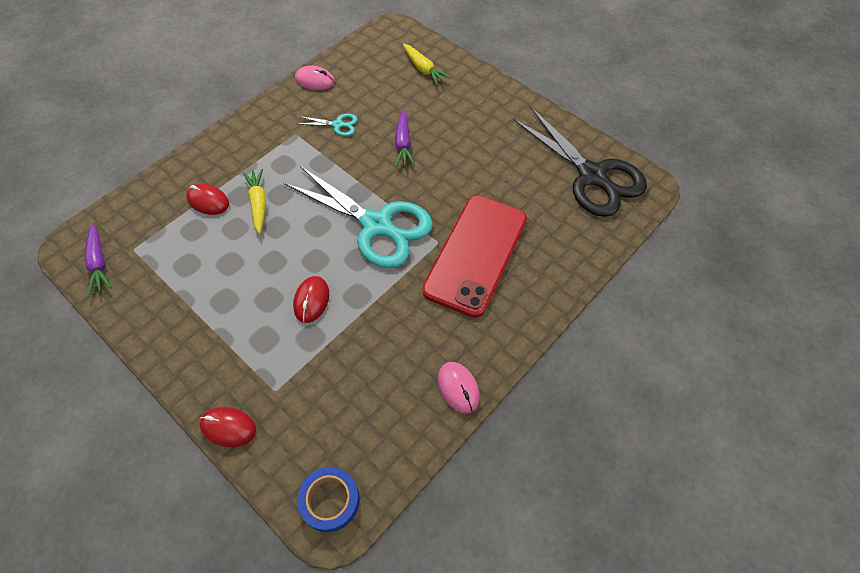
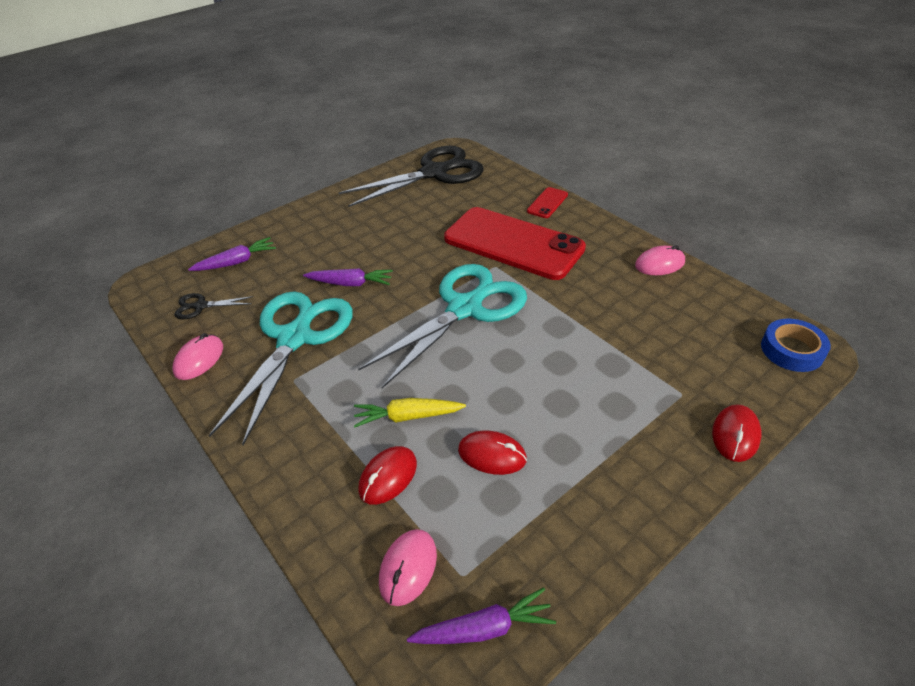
camera: 80 degrees left, 15 degrees down
(142, 221) = (408, 568): none -> pink mouse
(311, 300) = (563, 363): red mouse -> red mouse (492, 455)
(338, 125) = (295, 337): turquoise scissors -> turquoise scissors, size x2.40
(369, 65) = (200, 306): none -> black scissors
(424, 69) = (236, 262): yellow carrot -> purple carrot
(555, 281) = (547, 203): none -> red phone

